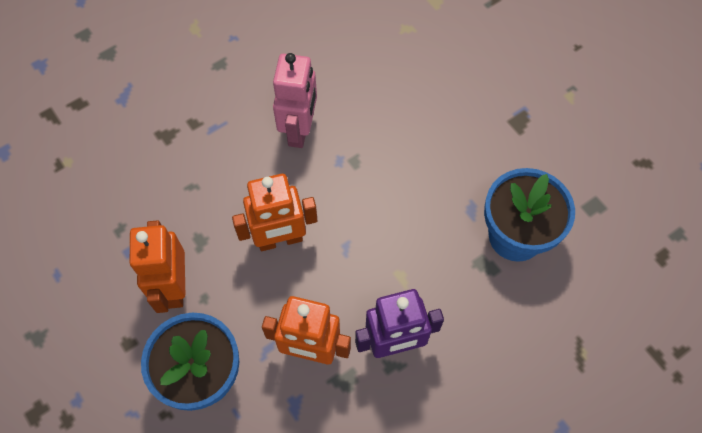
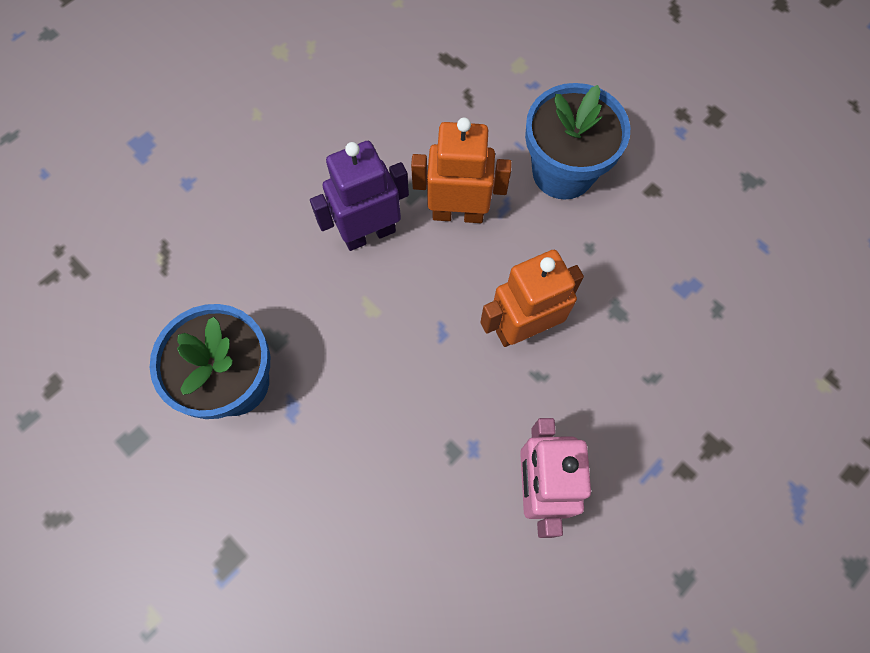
camera: 170 degrees right, 5 degrees up
(174, 287) = (627, 254): orange robot -> none

